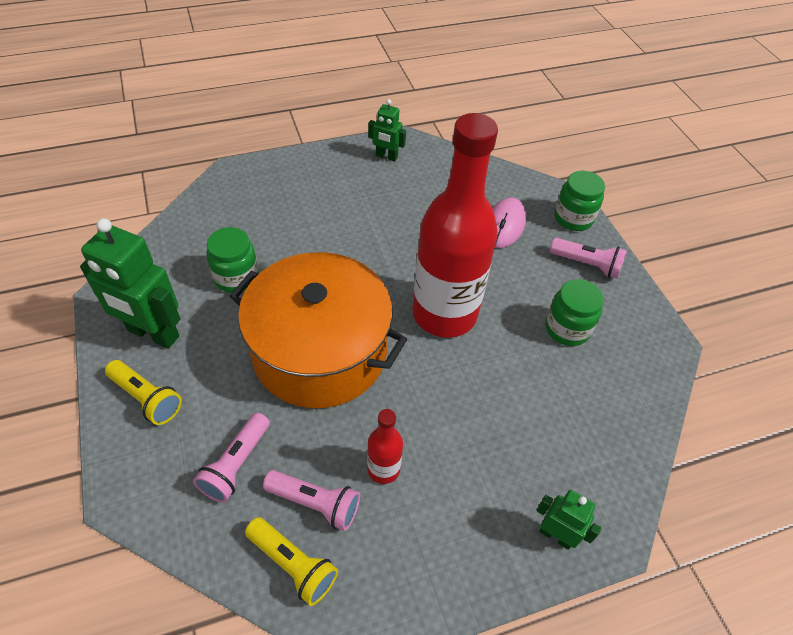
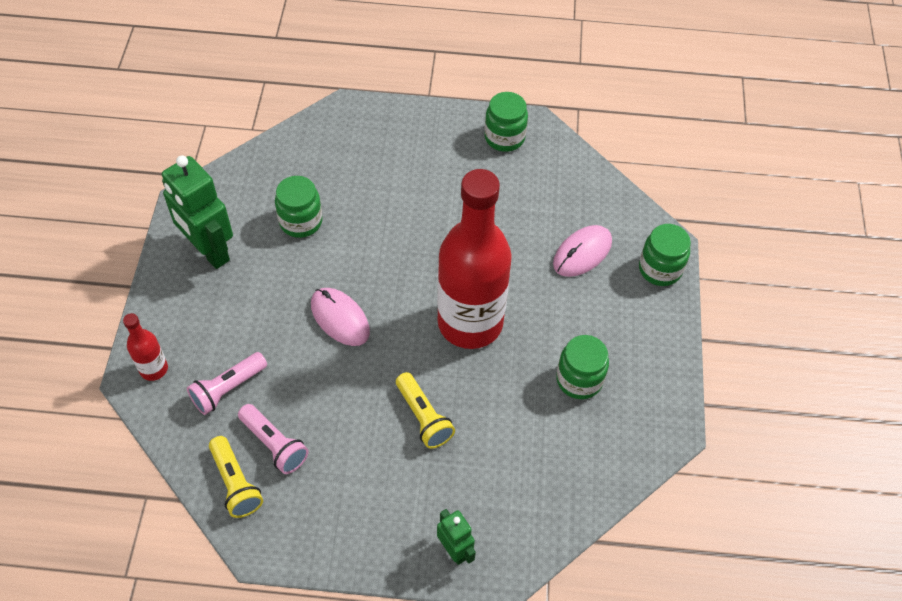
camera: 25 degrees right, 5 degrees up
(146, 398) = (182, 306): yellow flashlight -> yellow flashlight (423, 417)
(320, 352) = (340, 318): orange pot -> pink mouse
(383, 469) = (342, 439): red bottle -> red bottle (154, 369)
(386, 157) = (504, 137): green robot -> green jar
(587, 264) = (641, 323): pink flashlight -> none

